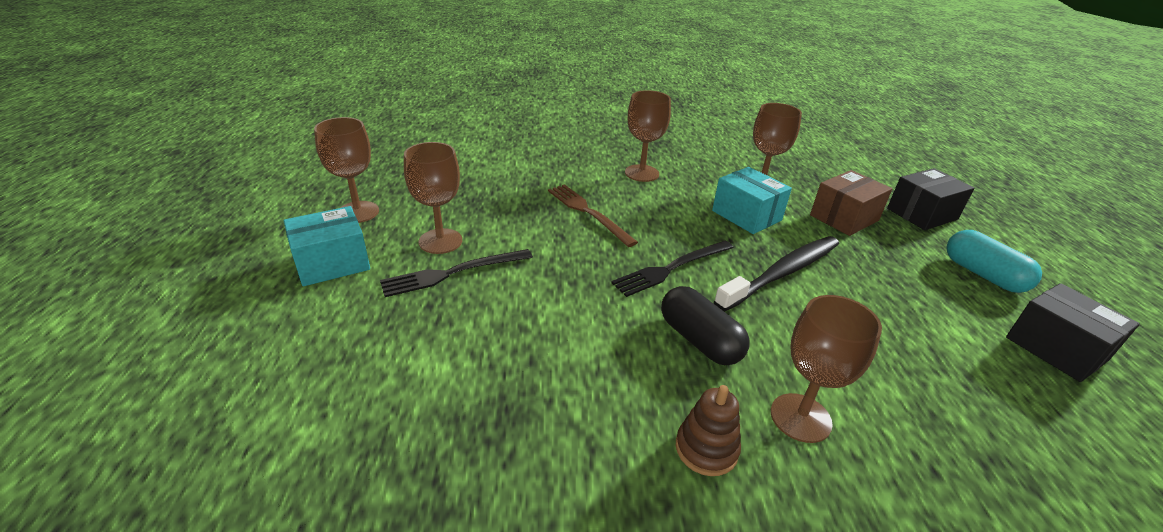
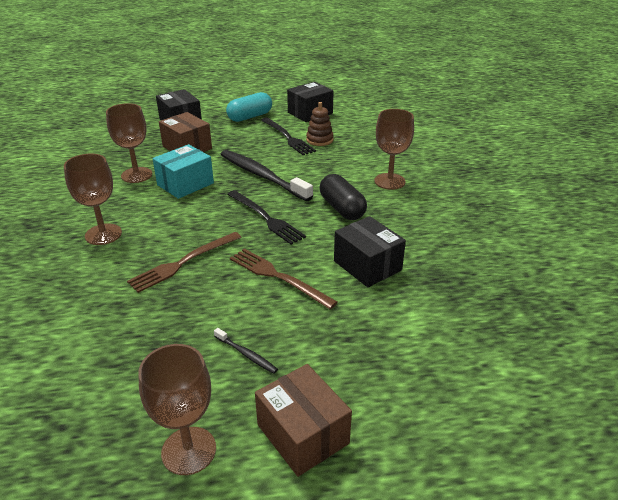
camera: 95 degrees left, 0 degrees up
(332, 263) = (302, 434): turquoise box -> brown box
(440, 241) = (246, 354): brown goblet -> black toothbrush
(453, 273) = (298, 333): black fork -> black fork (287, 137)
(549, 268) = (278, 277): none -> brown fork
(553, 343) = (367, 265): none -> black box
(699, 340) = (342, 208): black capsule -> black capsule turned 75 degrees counterclockwise
(706, 449) = (425, 208): brown stacking toy -> brown stacking toy (319, 140)

